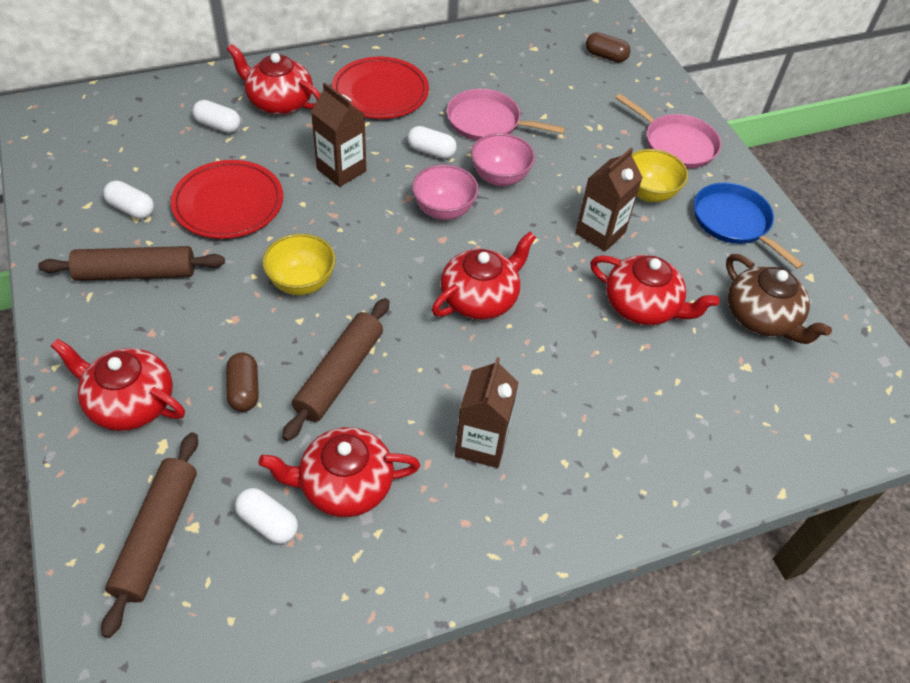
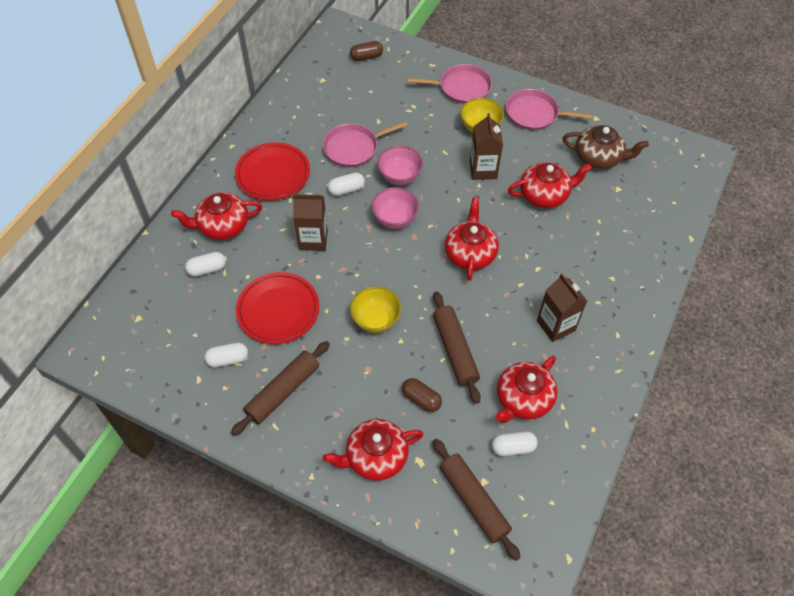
camera: 40 degrees left, 5 degrees up
(734, 222) = (535, 114): blue pan -> pink pan

